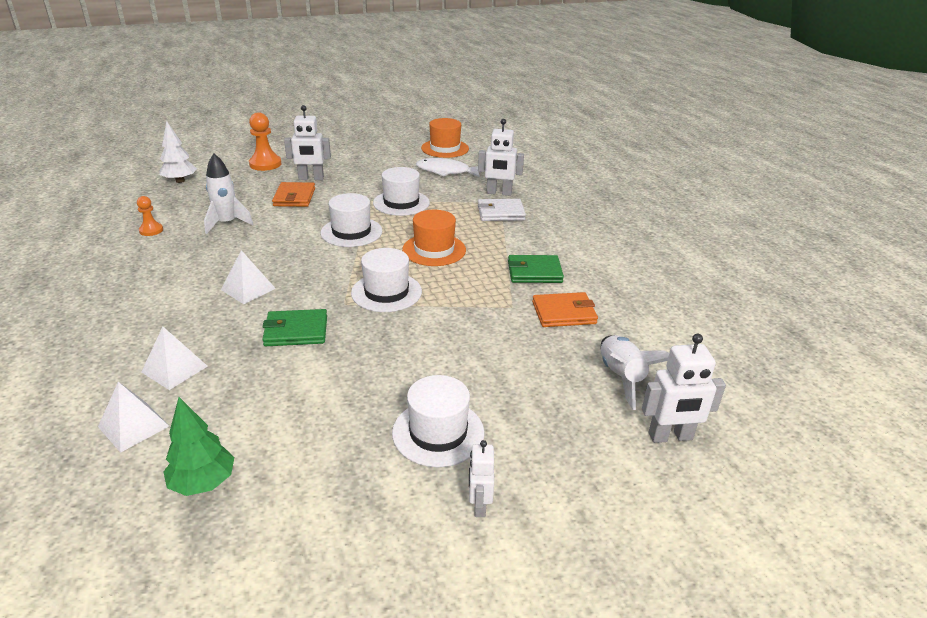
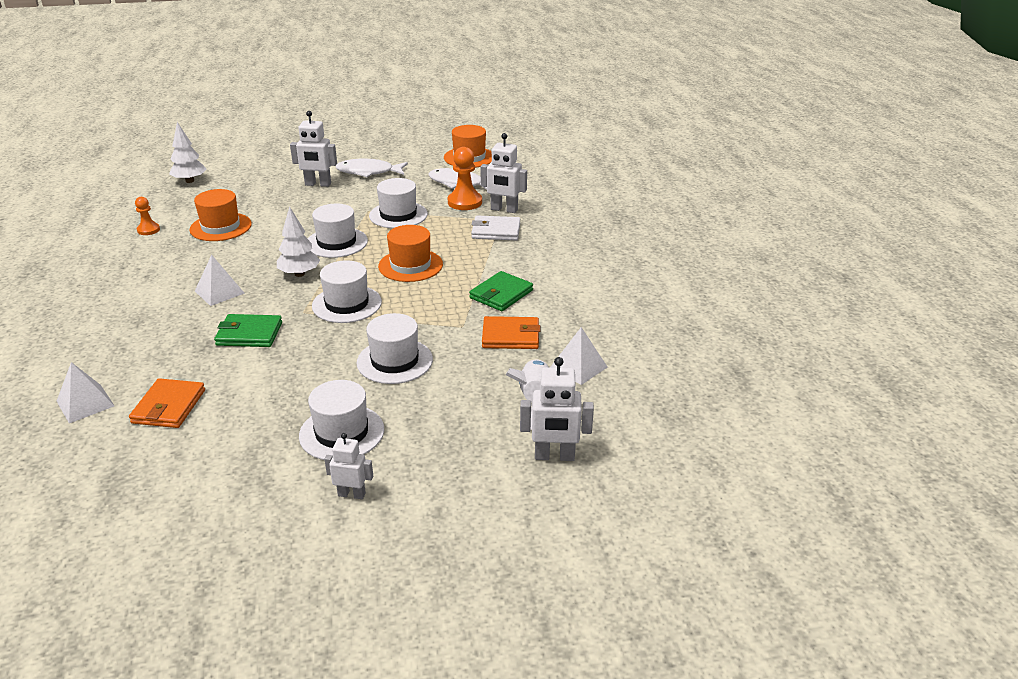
camera: 10 degrees right, 0 degrees up
(174, 369) = (132, 359): white pyramid -> white pyramid (578, 367)
(203, 483) = (128, 453): green tree -> none
(227, 223) = (220, 227): white rocket -> orange hat
(265, 164) = (278, 167): orange pawn -> orange pawn (465, 202)
(294, 197) = (294, 203): orange wallet -> orange wallet (169, 406)
(326, 265) = (299, 274): none -> white tree
(356, 165) = (368, 172): none -> white fish
(460, 348) = (394, 361): none -> white hat
(479, 505) = (352, 494): white robot -> white robot turned 90 degrees clockwise
(534, 272) = (501, 294): green wallet -> green wallet turned 60 degrees counterclockwise

